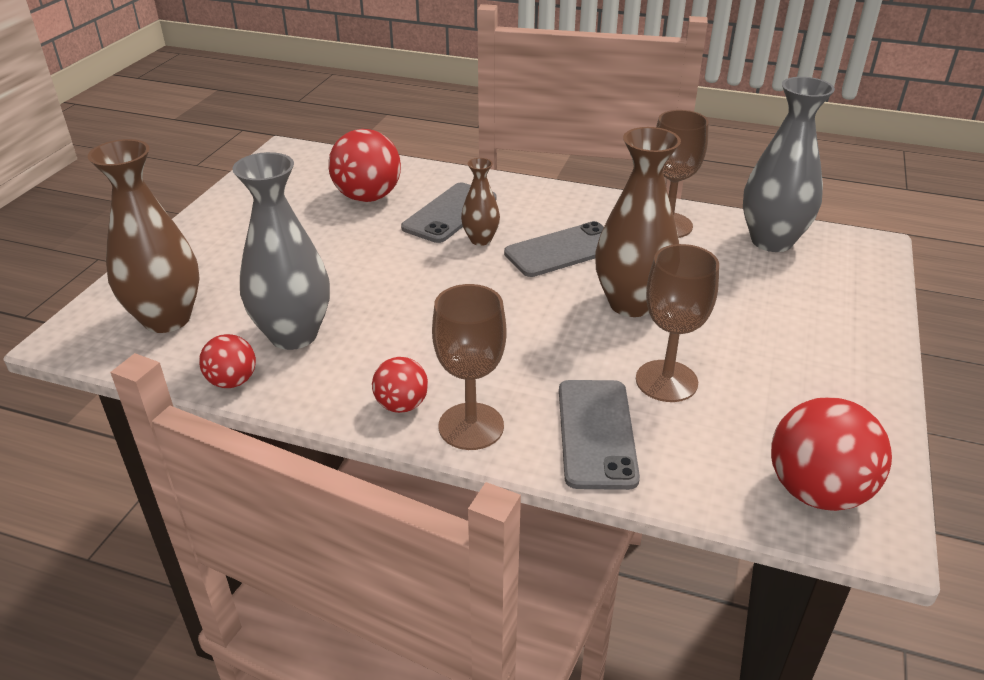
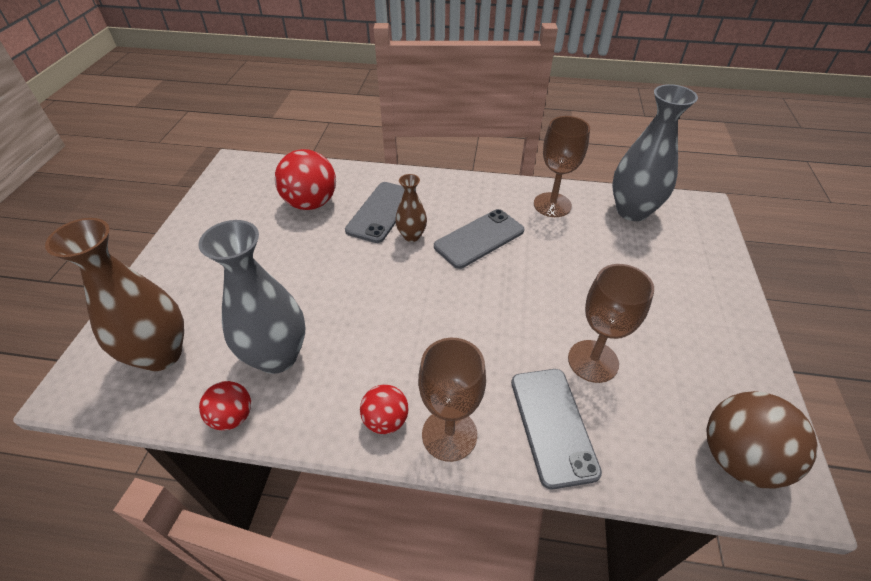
camera: 10 degrees left, 10 degrees up
(631, 303) = (545, 285): brown vase -> none
(816, 491) = (738, 458): red ball -> brown ball

